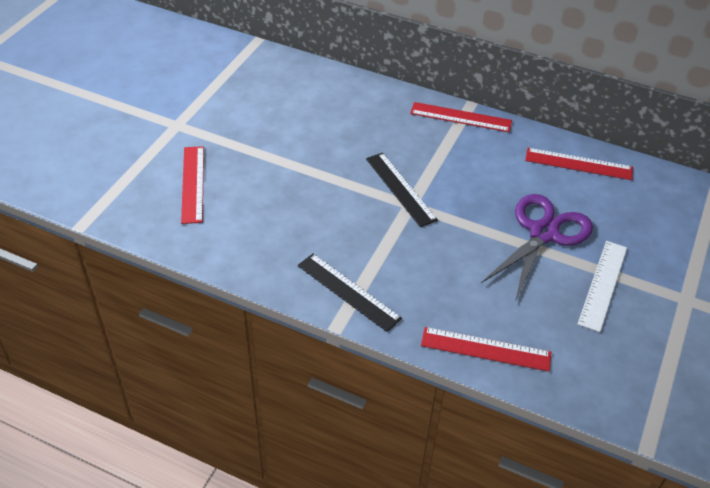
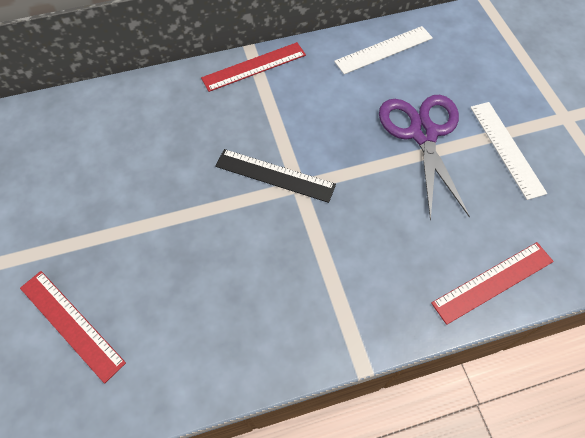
camera: 40 degrees left, 15 degrees up
(348, 291) = (336, 321): black ruler -> none
(578, 164) = (383, 50): red ruler -> white ruler

